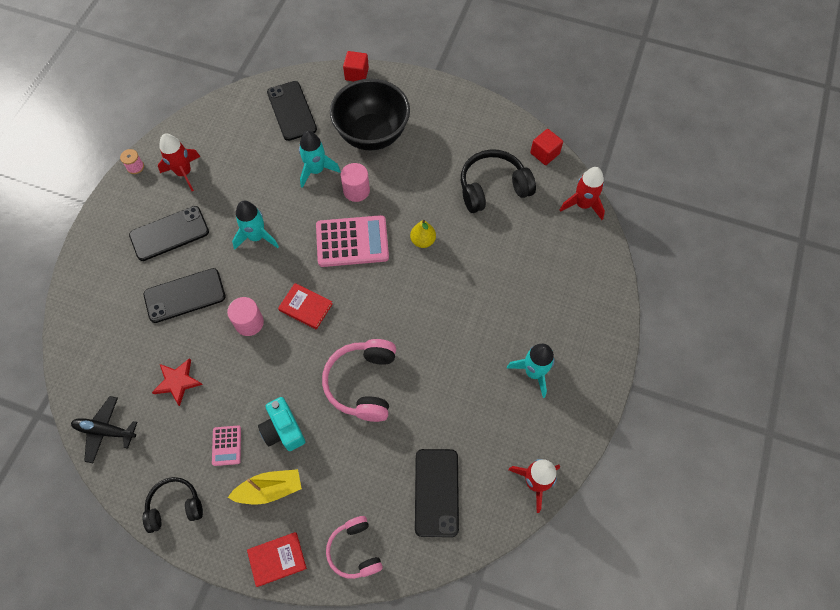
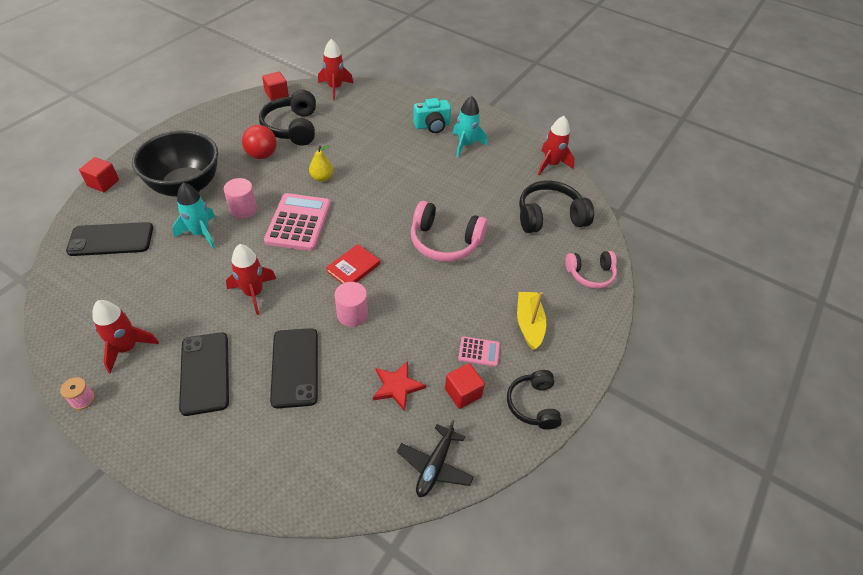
camera: 80 degrees left, 15 degrees down
(179, 439) = (463, 393): none -> red cube
(256, 237) = (253, 293): turquoise rocket -> red rocket
(277, 559) = (593, 328): red book -> none
(283, 430) = (474, 305): turquoise camera -> turquoise camera (432, 126)
(436, 492) = (549, 216): black phone -> black headphones
(438, 177) = (262, 155): none -> red ball

